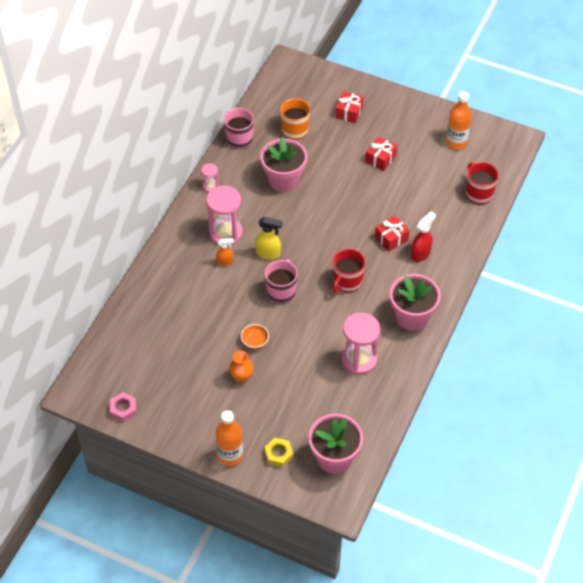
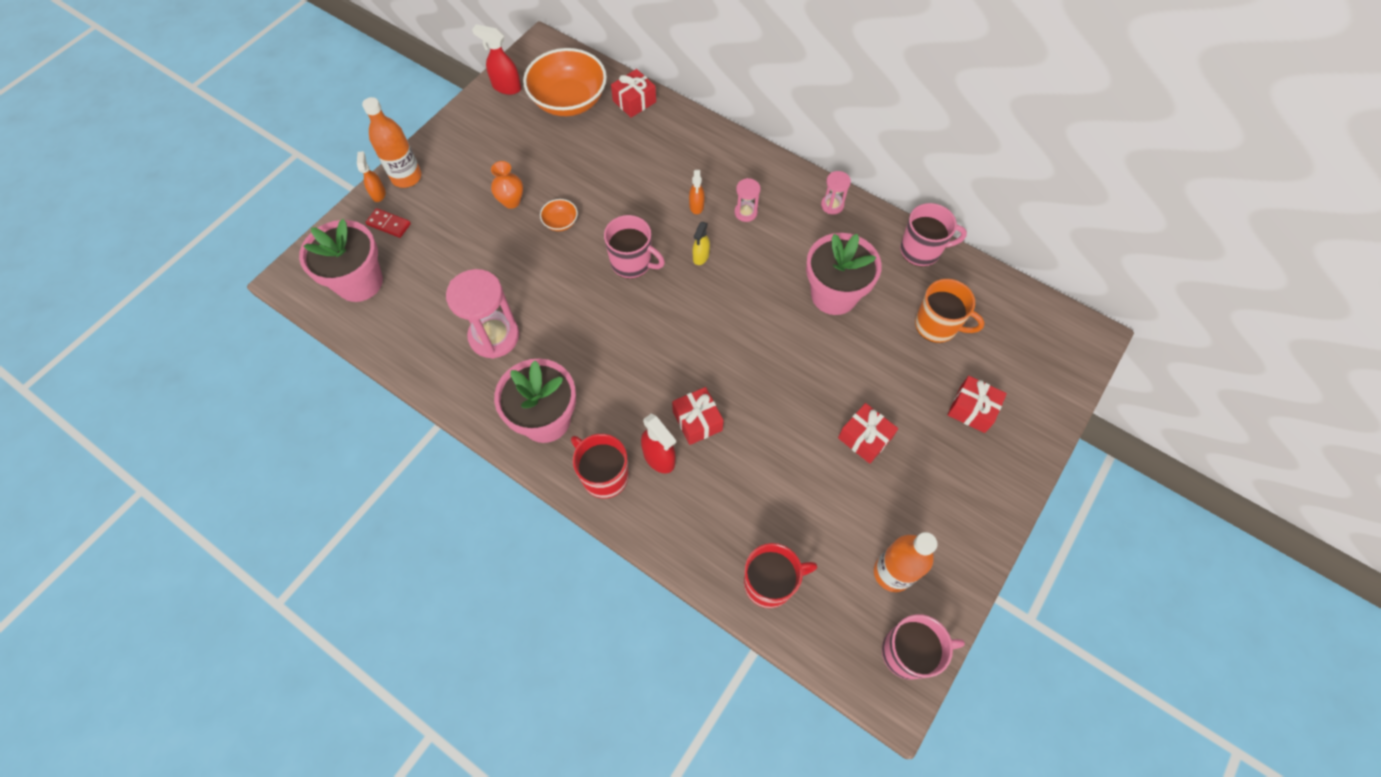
camera: 100 degrees right, 10 degrees up
(123, 409) = (506, 87): pink nut -> red spray bottle
(128, 316) = (634, 101): none -> red gift
(133, 360) = (569, 101): none -> orange bowl
(225, 233) = (745, 212): pink hourglass -> pink hourglass, size x0.50
(250, 471) = (378, 193): none -> orange spray bottle
(268, 253) = (700, 257): yellow spray bottle -> yellow spray bottle, size x0.66
(278, 454) = (389, 224): yellow nut -> red domino
(347, 282) = (629, 345): red mug -> red mug (604, 475)
(495, 134) = (908, 652): none -> pink mug

